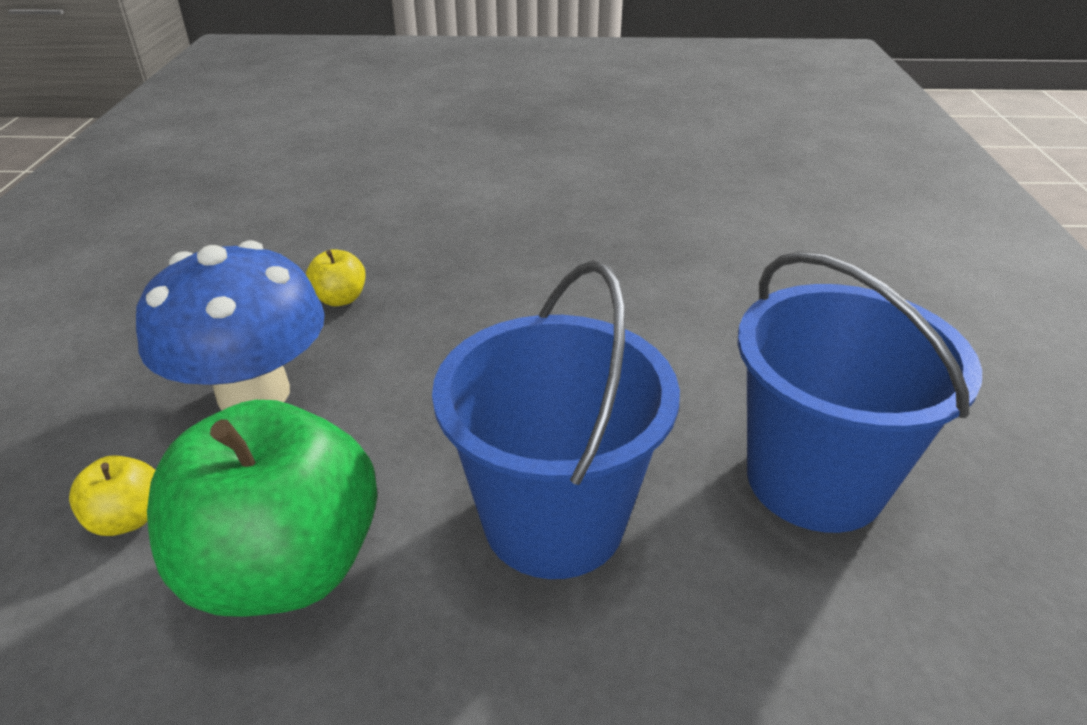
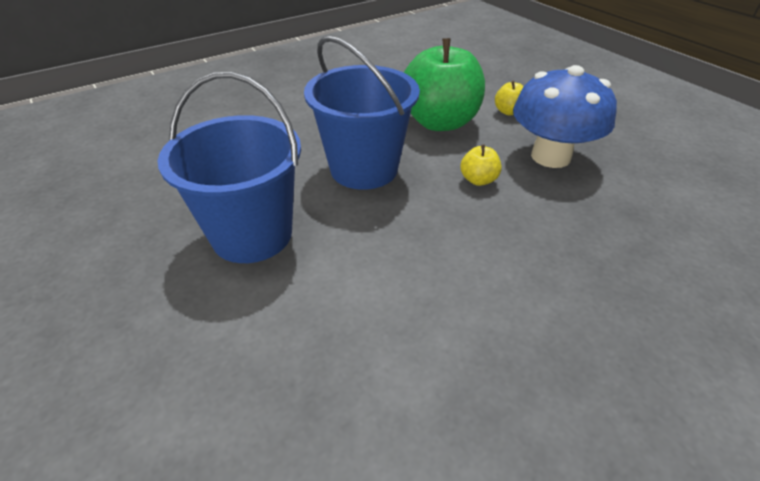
camera: 145 degrees right, 5 degrees up
(340, 299) = (615, 218): yellow apple -> yellow apple (478, 180)

